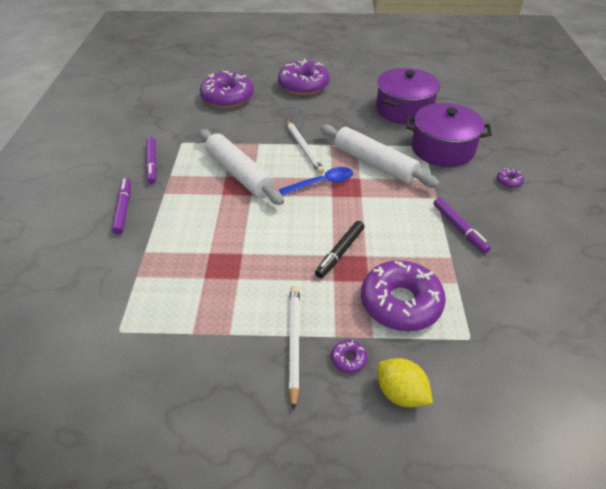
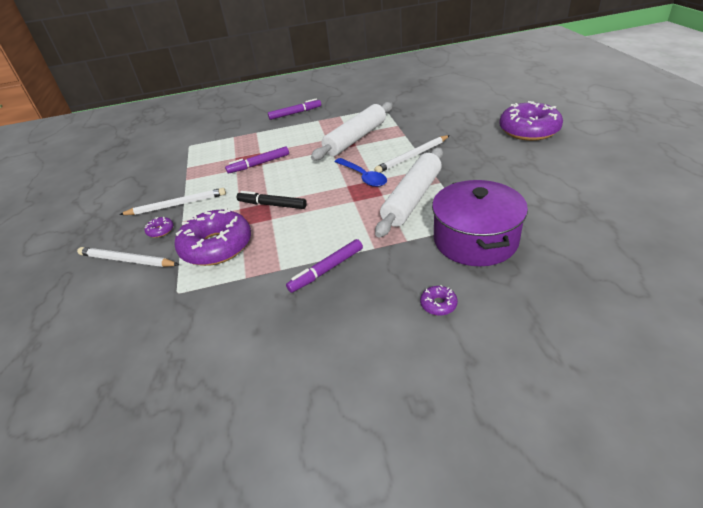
camera: 80 degrees right, 5 degrees down
(152, 164) = (349, 106): purple marker -> purple marker (259, 164)
(227, 98) = (466, 104): purple donut -> none
(400, 393) = (127, 260): yellow lemon -> white pencil
(404, 110) = (542, 198): purple pot -> none

